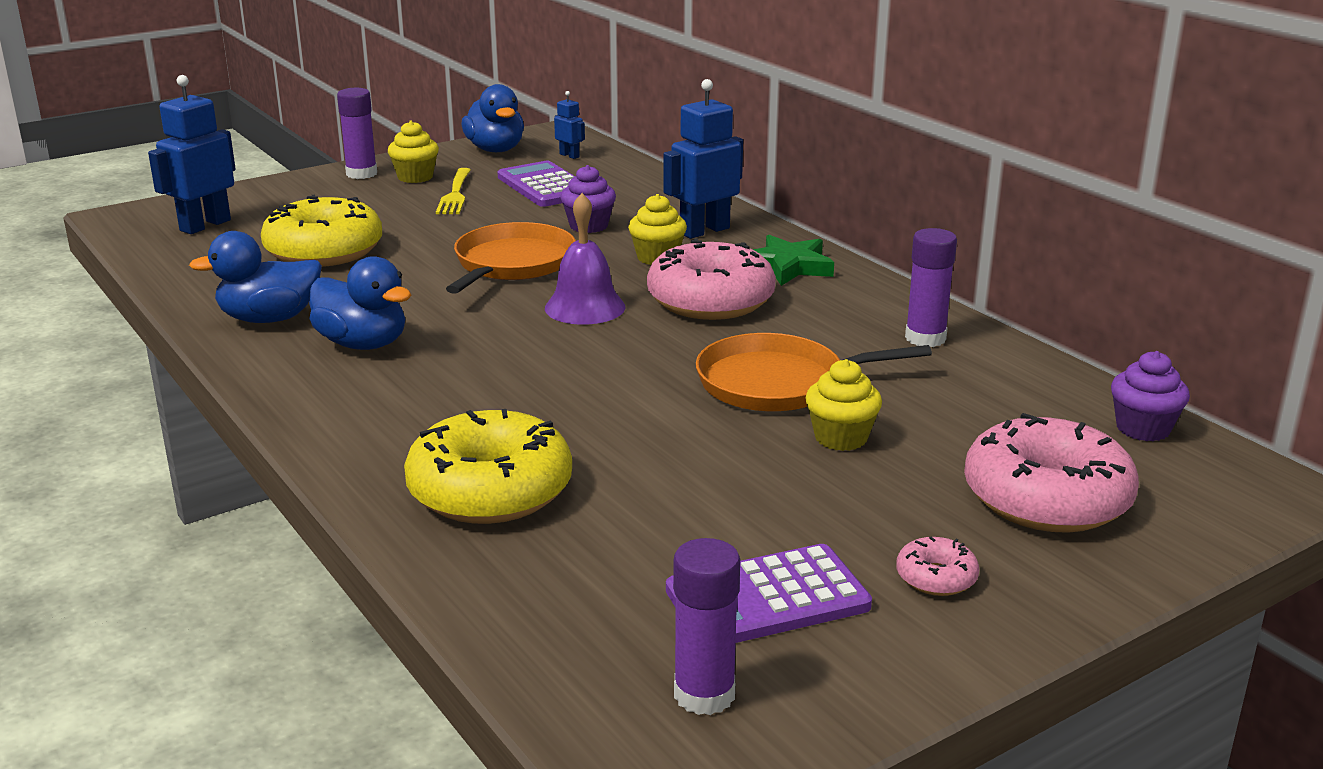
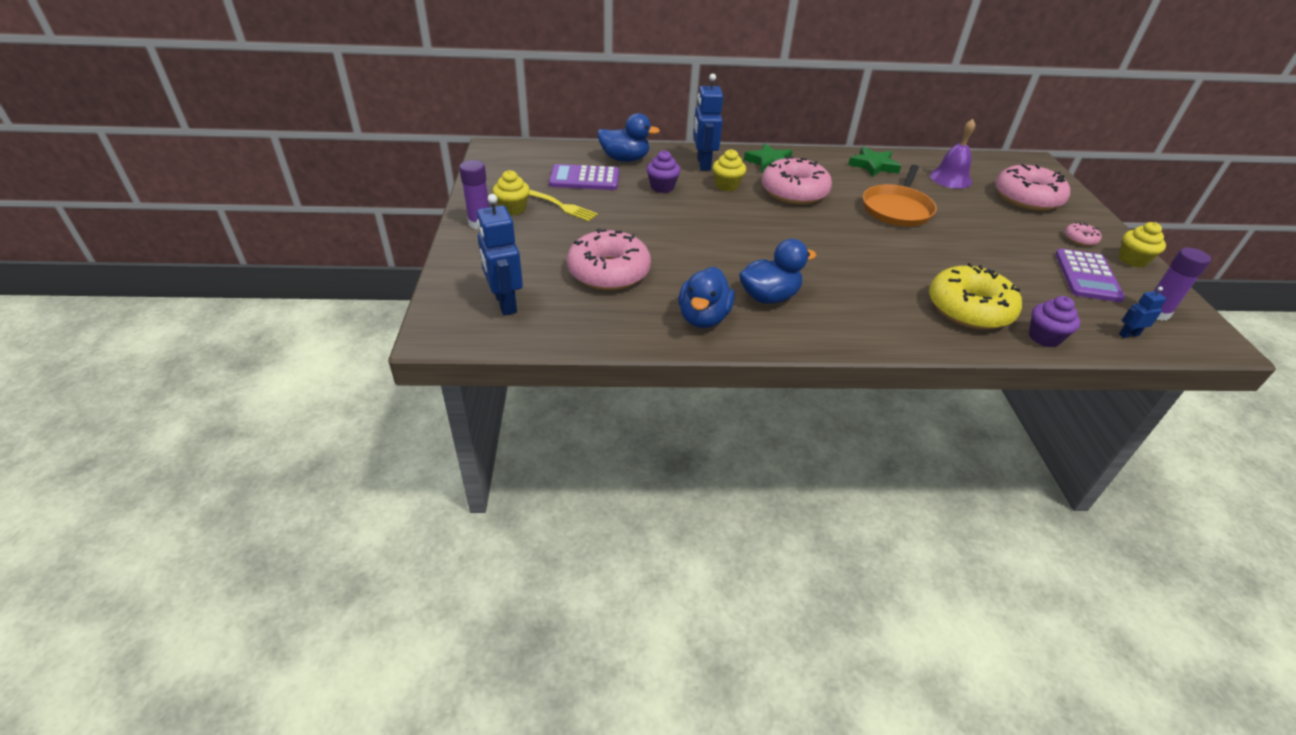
camera: 60 degrees left, 15 degrees up
(324, 251) = (608, 272): yellow donut -> pink donut
(495, 150) = (499, 172): blue duck -> blue duck (625, 159)
(512, 264) = (695, 223): orange pan -> none
(569, 155) = (542, 157): blue robot -> blue robot (1128, 334)
(585, 307) = (774, 223): purple bell -> purple bell (950, 178)
(841, 438) = (958, 215): yellow cupcake -> yellow cupcake (1132, 260)
(925, 338) = (873, 165): purple glue stick -> green star
(1143, 429) = (980, 162): purple cupcake -> purple cupcake (1044, 337)

